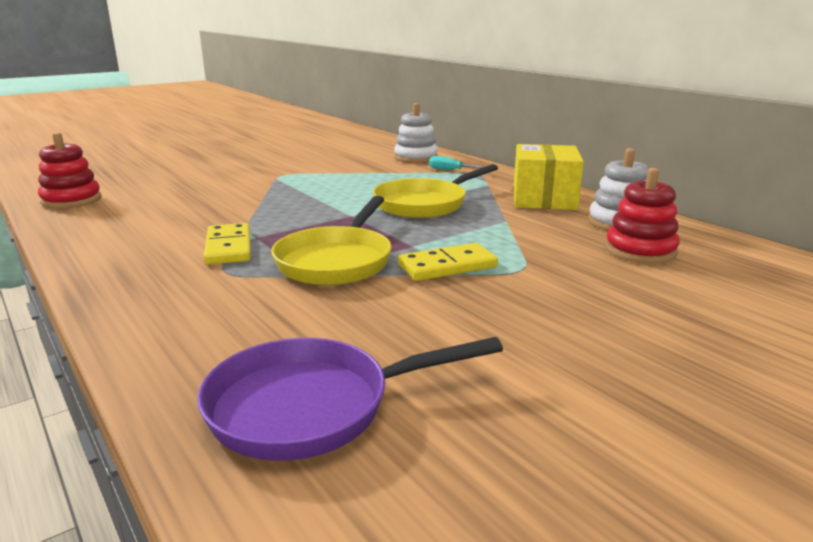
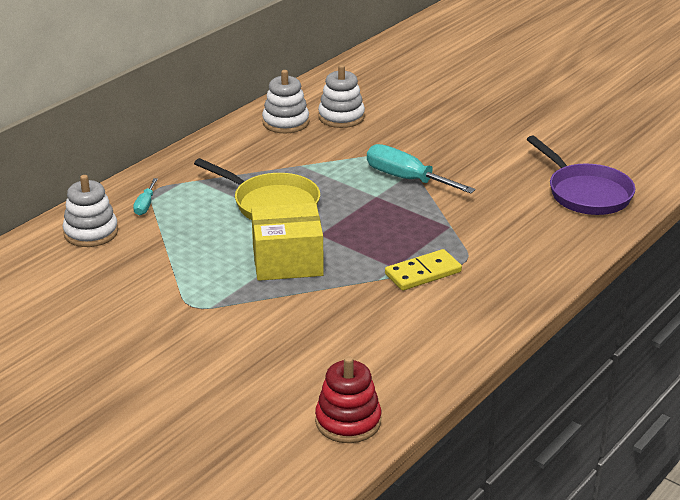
camera: 105 degrees left, 10 degrees up
(337, 261) = (422, 220): yellow pan -> none
(447, 266) = (406, 179): yellow domino -> turquoise screwdriver
(544, 199) = (233, 152): yellow box -> yellow box (287, 261)
(640, 251) = (341, 117): red stacking toy -> white stacking toy

